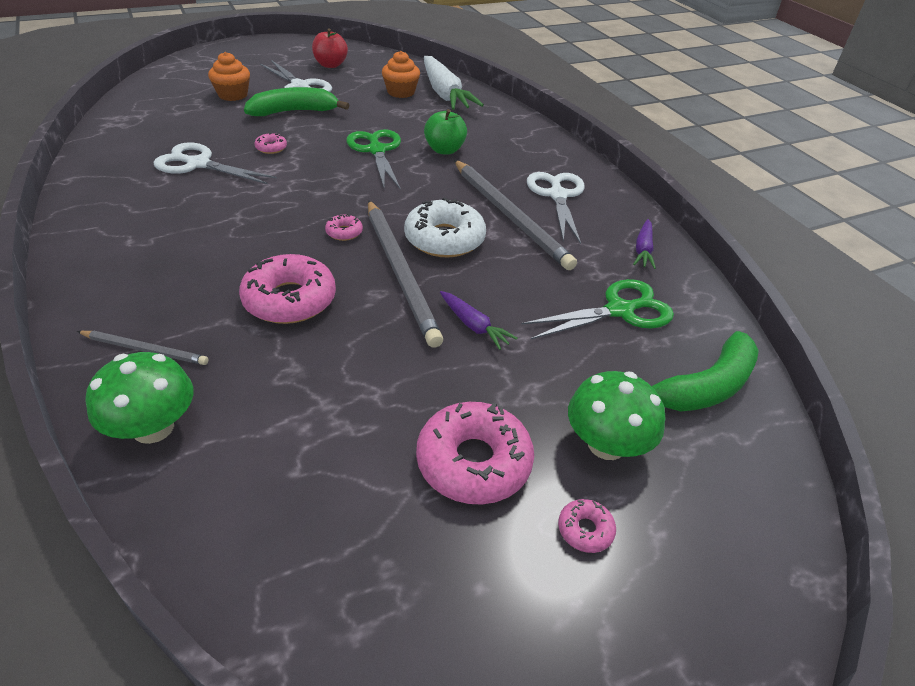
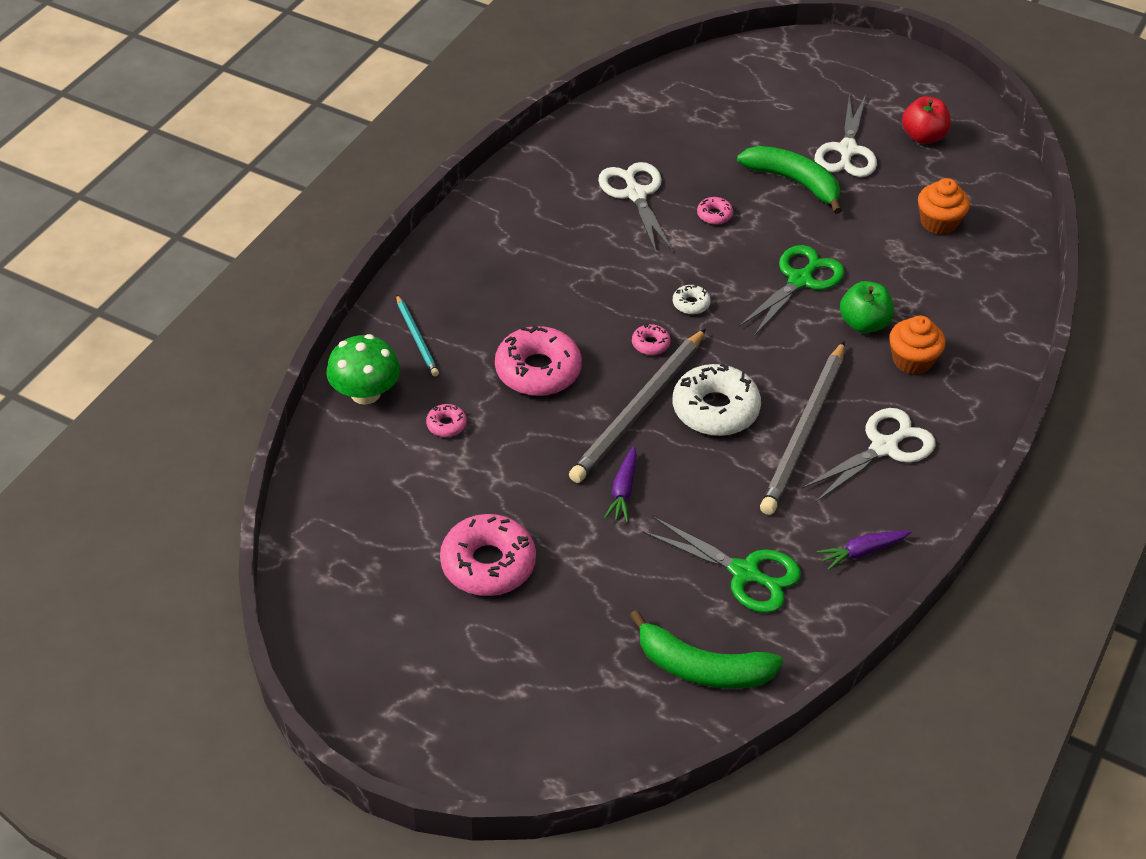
camera: 55 degrees right, 5 degrees up
(145, 350) = (417, 338): grey pencil -> turquoise pencil
(233, 95) = (768, 124): orange cupcake -> orange cupcake (912, 360)
(333, 197) = (691, 304): none -> white donut
(444, 94) = (983, 254): white carrot -> none
(585, 530) = (487, 650): pink donut -> pink donut (446, 425)
(606, 444) = (575, 629): green mushroom -> none

